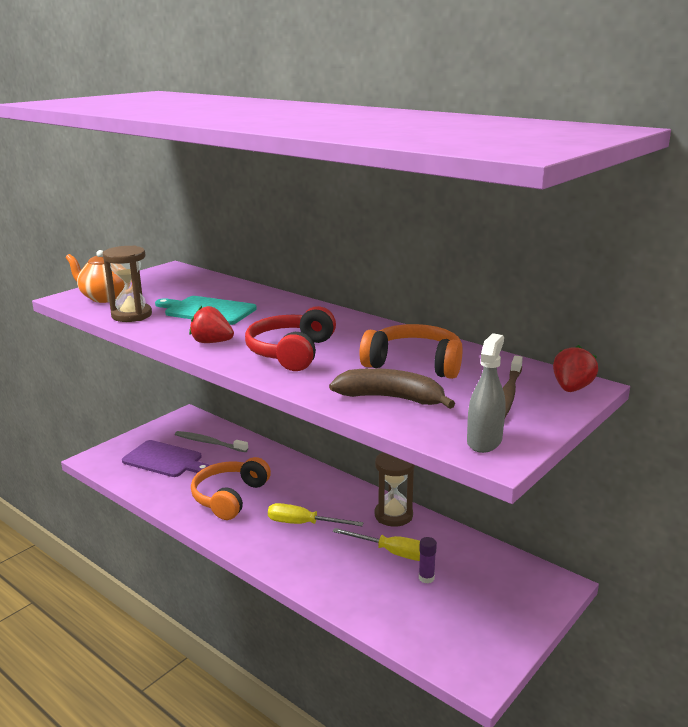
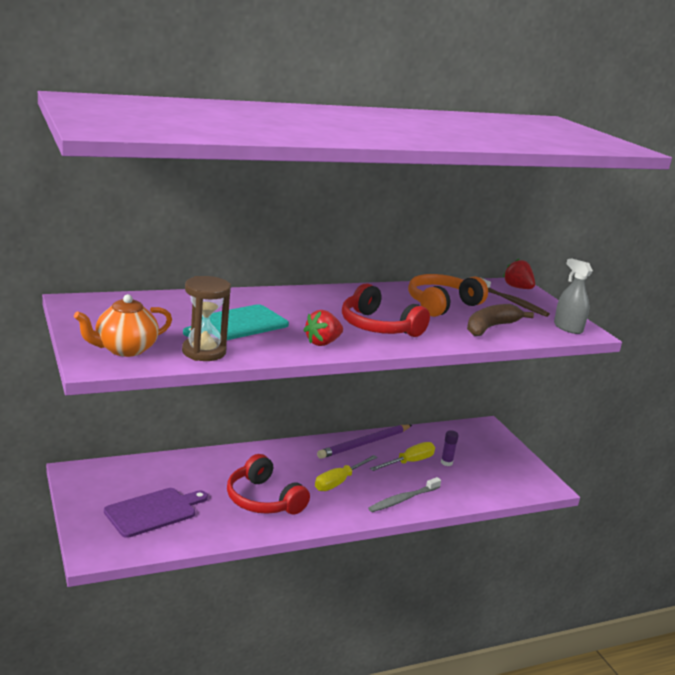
camera: 65 degrees left, 0 degrees up
(209, 442) = (151, 478): grey toothbrush -> grey toothbrush (402, 499)
(229, 497) = (263, 500): orange headphones -> red headphones
(393, 515) = (364, 444): brown hourglass -> purple pencil

